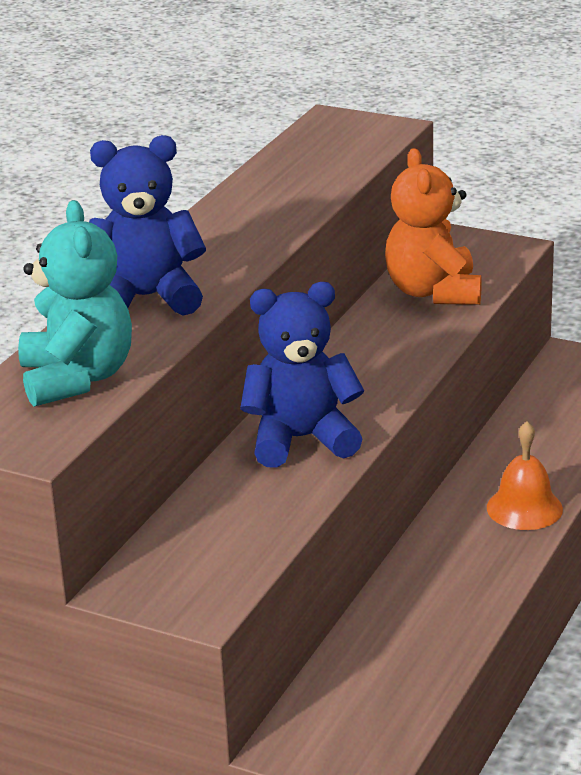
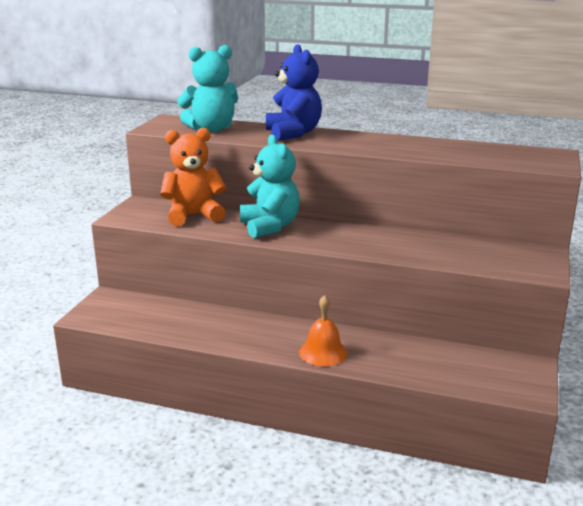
camera: 80 degrees right, 5 degrees down
(301, 439) = (270, 227): blue teddy bear -> turquoise teddy bear
(433, 292) = (459, 251): orange teddy bear -> orange teddy bear (193, 215)

